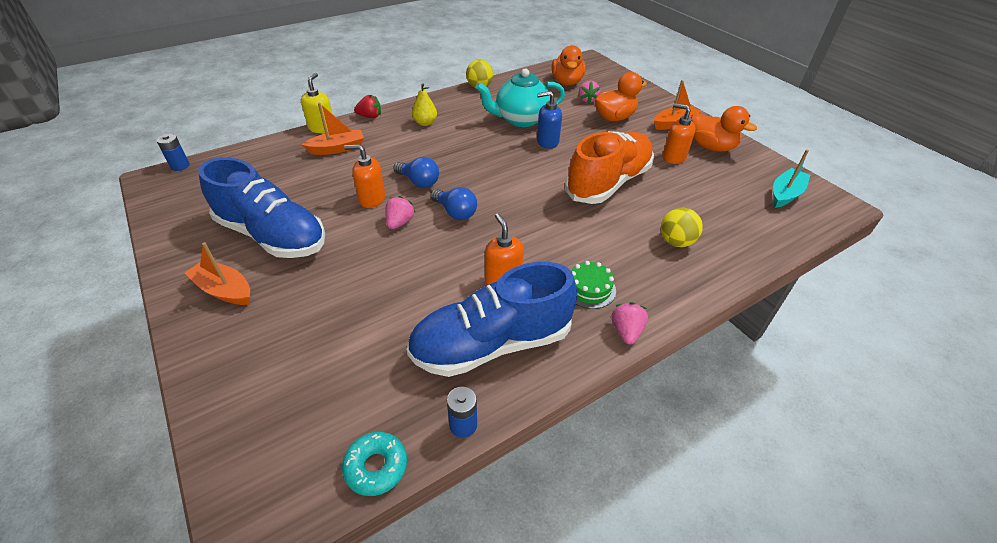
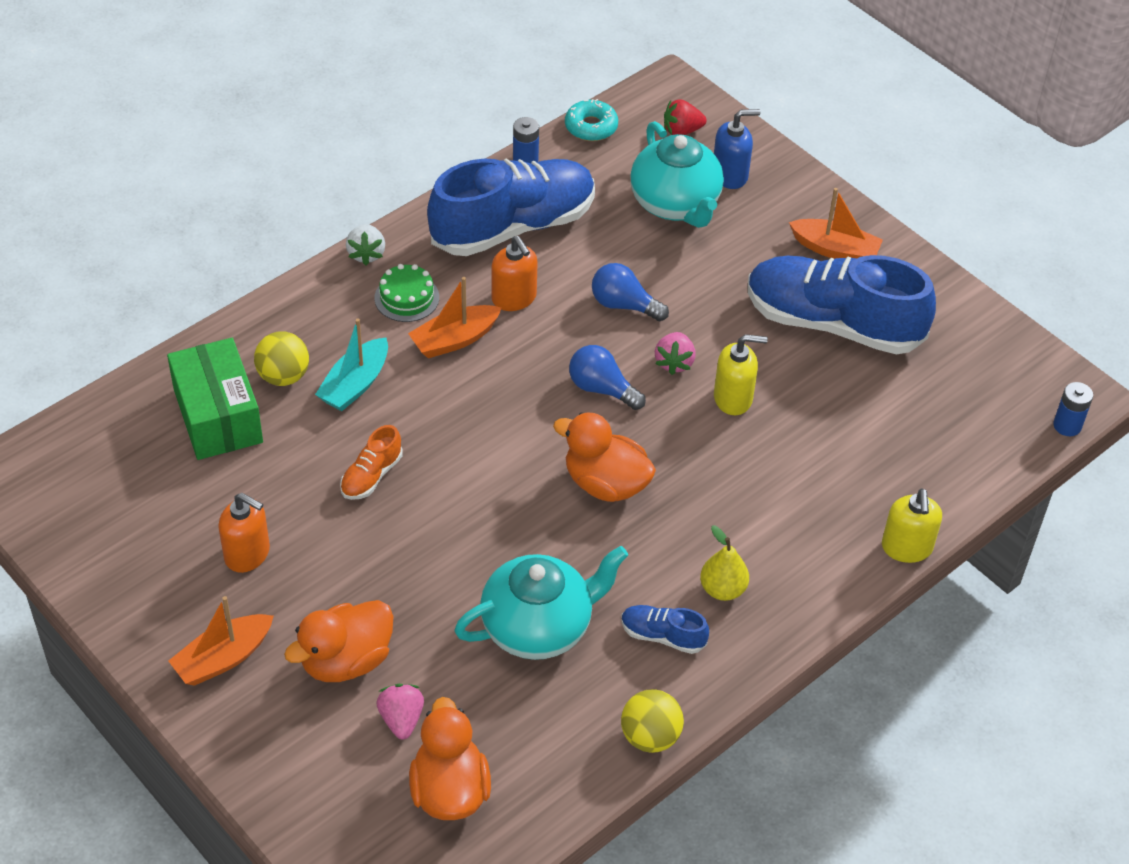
camera: 170 degrees right, 5 degrees up
(333, 350) = (675, 204): none -> turquoise teapot
(337, 148) = (846, 497): orange boat -> orange boat (454, 340)
(370, 116) = (837, 594): red strawberry -> red strawberry (681, 131)
(372, 199) = (733, 398): orange soap dispenser -> yellow soap dispenser
(419, 182) = (676, 439): blue light bulb -> blue light bulb (624, 305)
(462, 112) = (662, 636): none -> blue shoe
(547, 142) = (479, 565): blue soap dispenser -> blue soap dispenser (730, 175)
(608, 183) = (371, 476): orange shoe -> orange shoe, size x0.42
(626, 331) = (366, 254): pink strawberry -> white strawberry
(711, 147) = (169, 592): orange duck -> orange duck (605, 483)
(714, 222) = (218, 416): none -> green box
(785, 194) = (81, 487): turquoise boat -> turquoise boat (355, 384)

